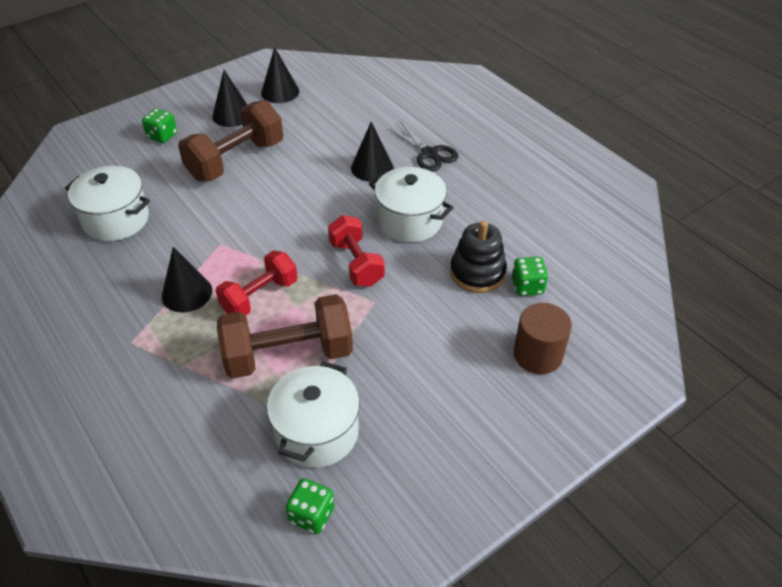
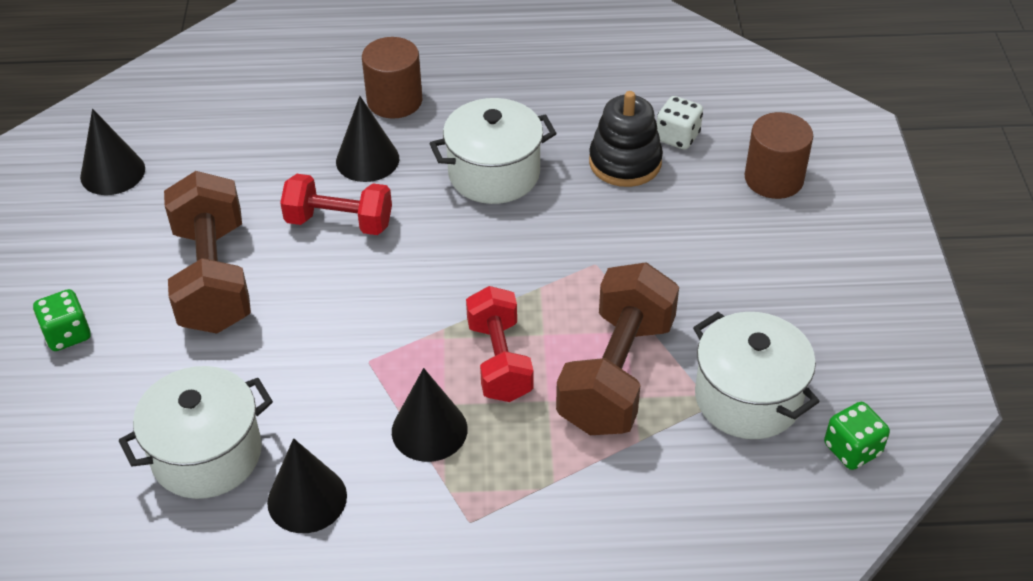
camera: 55 degrees left, 0 degrees up
(232, 115) = (106, 241): black cone -> black cone (307, 499)
(356, 263) = (522, 251): red dumbbell -> red dumbbell (339, 222)
(429, 154) = (394, 101): black scissors -> brown cylinder
(527, 286) = (677, 137): green dice -> white dice

